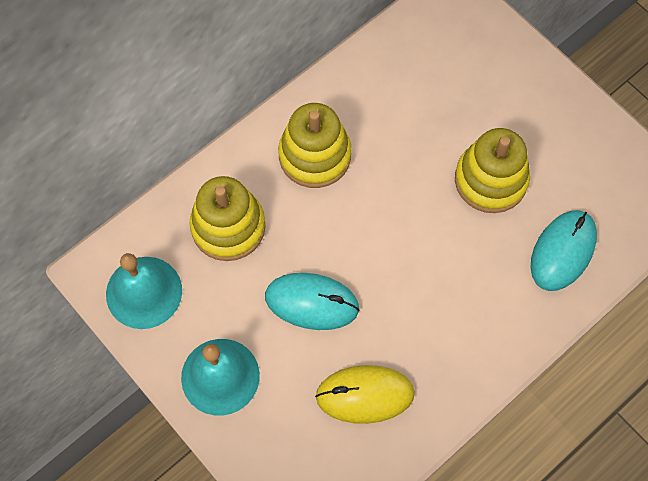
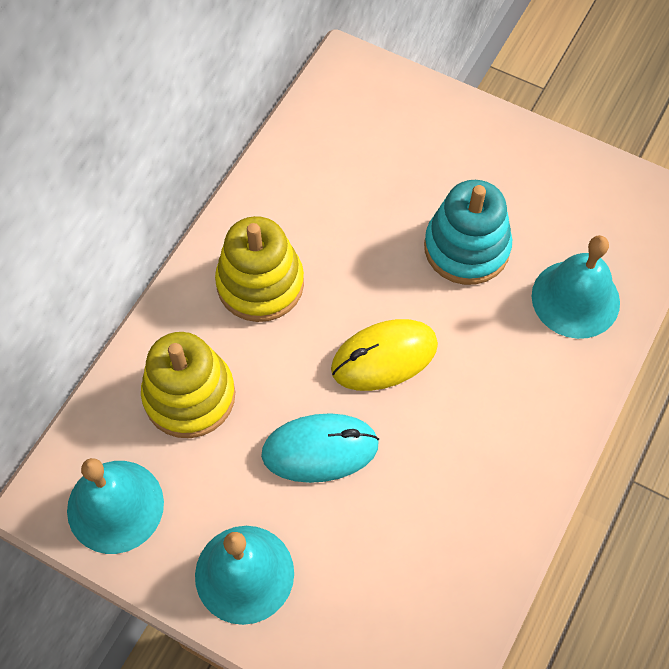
camera: 20 degrees left, 5 degrees down
(365, 395) = (422, 535): yellow mouse -> yellow mouse (384, 357)
(490, 180) = (466, 248): yellow stacking toy -> turquoise stacking toy
(562, 251) = (575, 299): turquoise mouse -> turquoise bell

